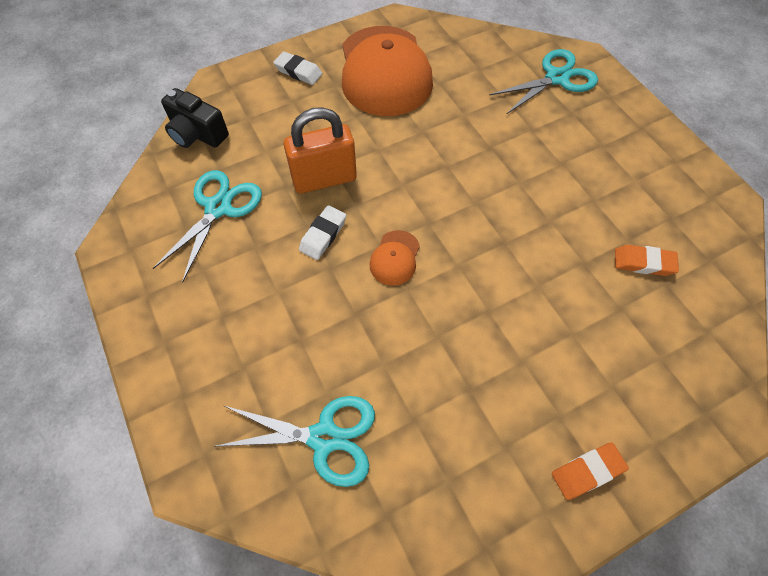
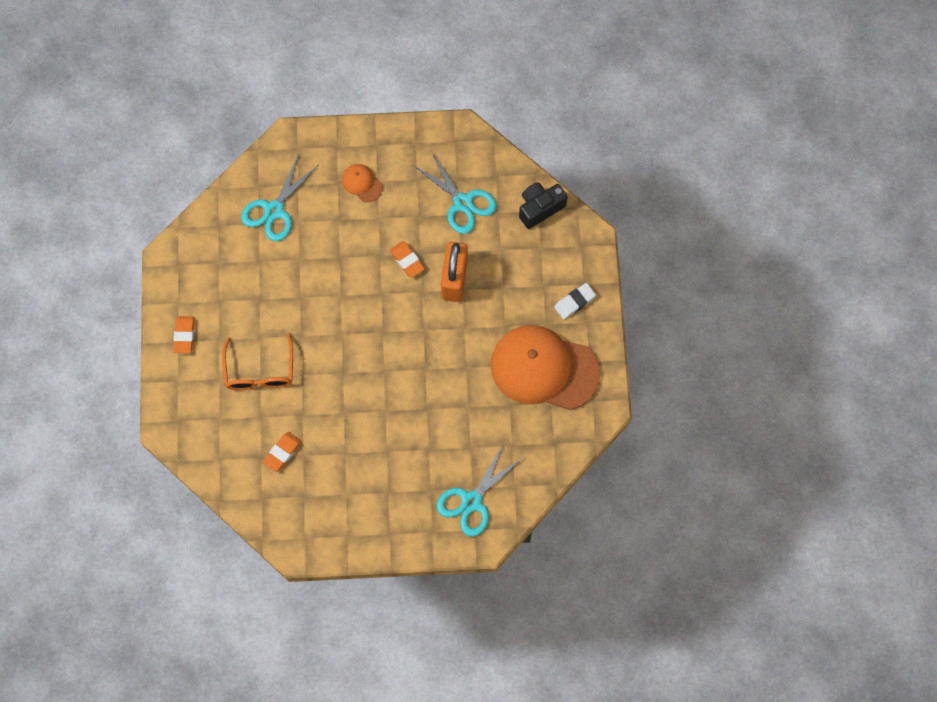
camera: 115 degrees right, 10 degrees up
(323, 235) = (407, 260): white eraser -> orange eraser
(395, 258) = (367, 297): orange cap -> orange cap (362, 183)
(556, 78) = (471, 501): turquoise scissors -> turquoise scissors turned 45 degrees clockwise
(567, 338) = (260, 371): none -> orange glasses

